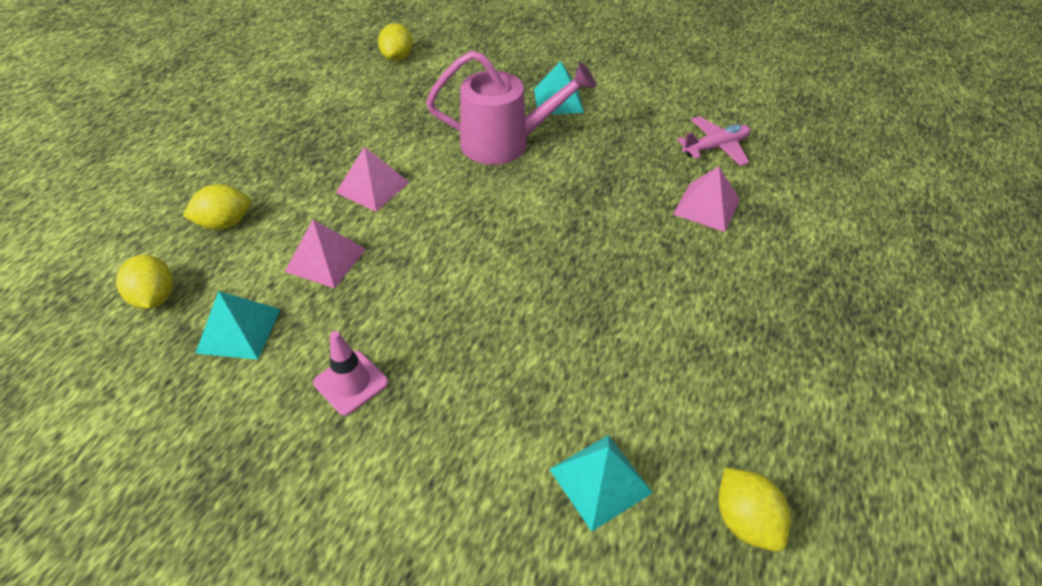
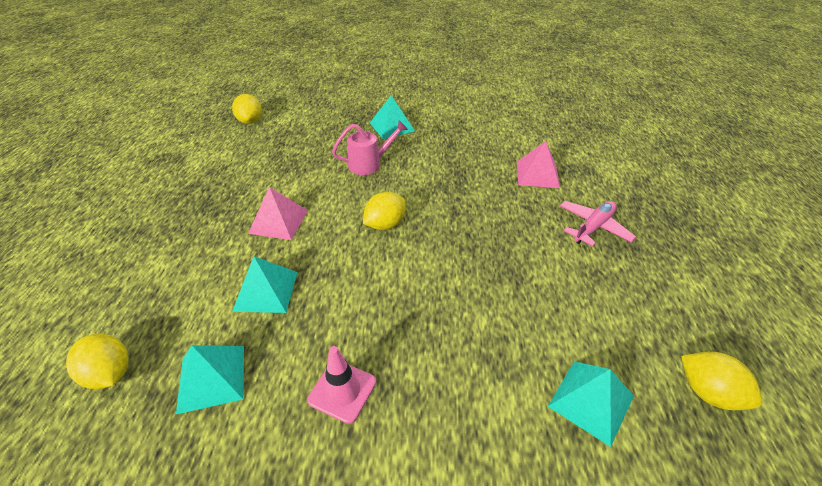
camera: 20 degrees left, 5 degrees down
(225, 223) = (154, 285): yellow lemon -> yellow lemon (385, 224)
(325, 260) = (266, 291): pink pyramid -> turquoise pyramid
(506, 143) = (370, 164): pink watering can -> pink watering can, size x0.60
(715, 147) = (518, 134): pink plane -> pink plane (593, 227)

